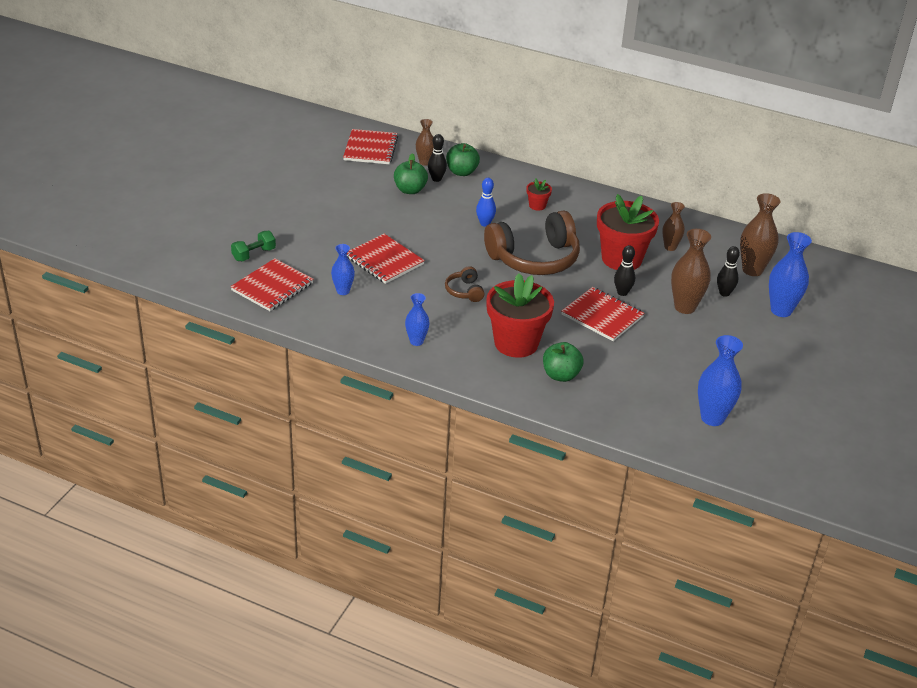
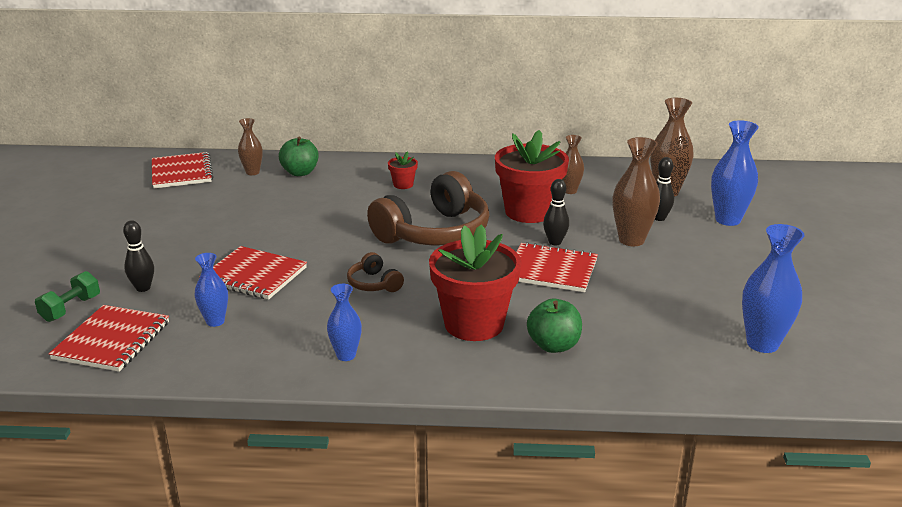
camera: 20 degrees left, 10 degrees down
(410, 190) = (249, 200): green apple -> none
(436, 179) = (274, 184): black bowling pin -> black bowling pin (143, 288)
(485, 223) = (355, 212): blue bowling pin -> none

